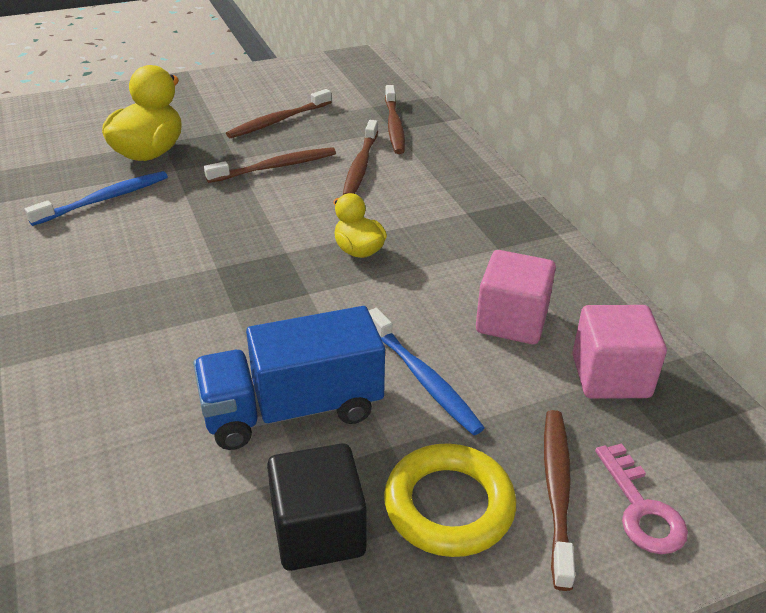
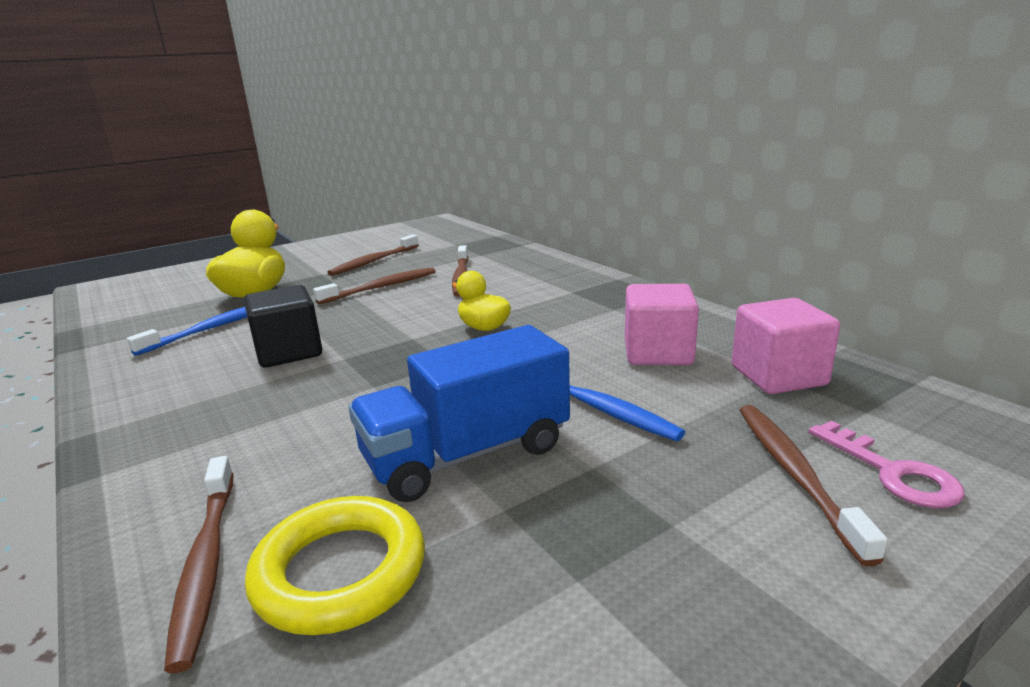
camera: 10 degrees left, 15 degrees down
(318, 531) = (547, 564): black cube -> black cube (289, 352)
(394, 126) = (480, 252): brown toothbrush -> brown toothbrush (206, 563)
(449, 505) = (687, 508): yellow ring -> yellow ring (340, 572)

